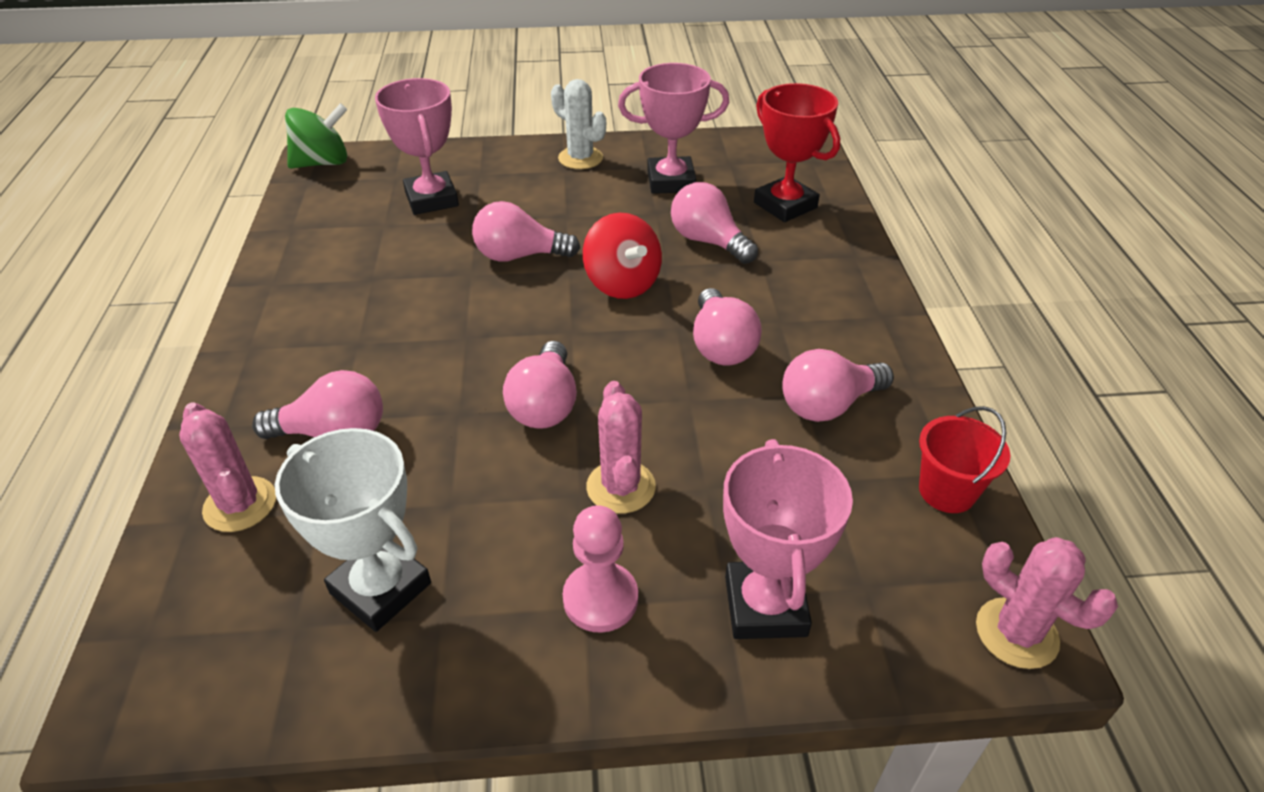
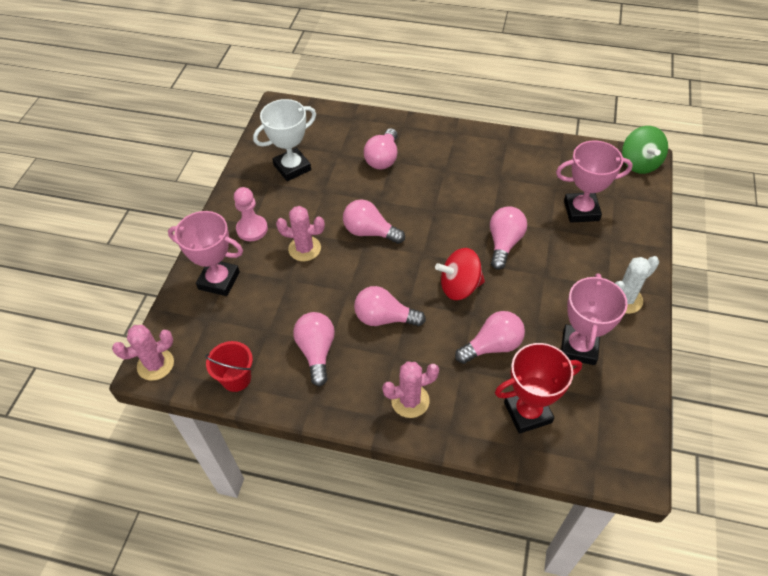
camera: 110 degrees right, 10 degrees up
(240, 504) = (354, 131): pink cactus -> pink cactus (410, 401)

